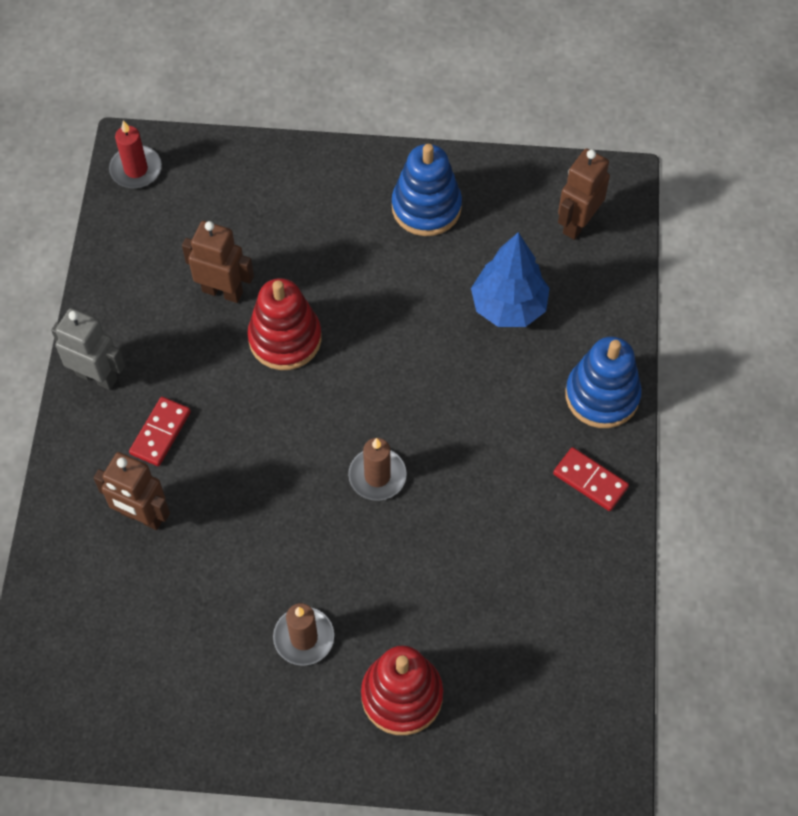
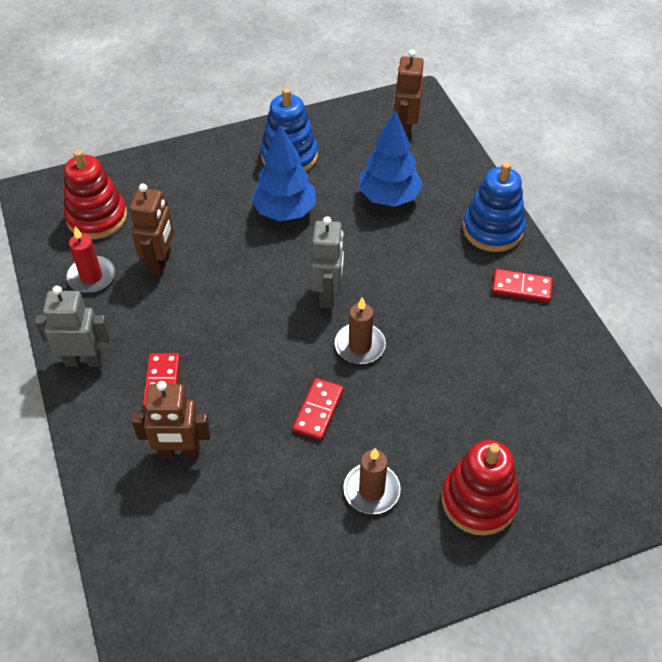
camera: 25 degrees left, 10 degrees down
(136, 169) = (44, 205): red candle -> red candle (91, 277)
(222, 291) = (161, 263): brown robot -> brown robot turned 105 degrees clockwise
(285, 339) = (230, 277): red stacking toy -> red stacking toy (97, 217)
(297, 530) = (318, 410): none -> red domino
(376, 402) = (328, 294): none -> grey robot
(384, 279) = (285, 211): none -> blue tree

